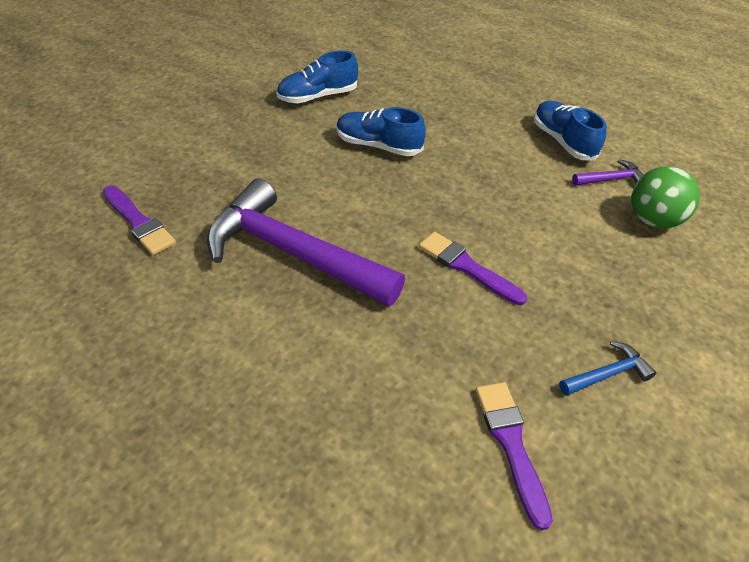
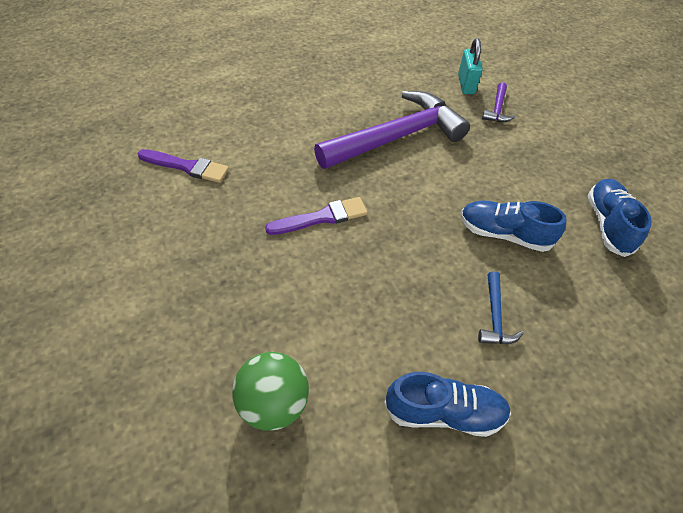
camera: 120 degrees right, 5 degrees up
(139, 222) = (466, 84): purple brush -> turquoise padlock
(378, 146) = (504, 234): blue shoe -> blue shoe turned 120 degrees counterclockwise
(607, 374) = (178, 239): blue hammer -> blue hammer (494, 316)
(610, 179) = (354, 413): purple hammer -> purple hammer (497, 109)

